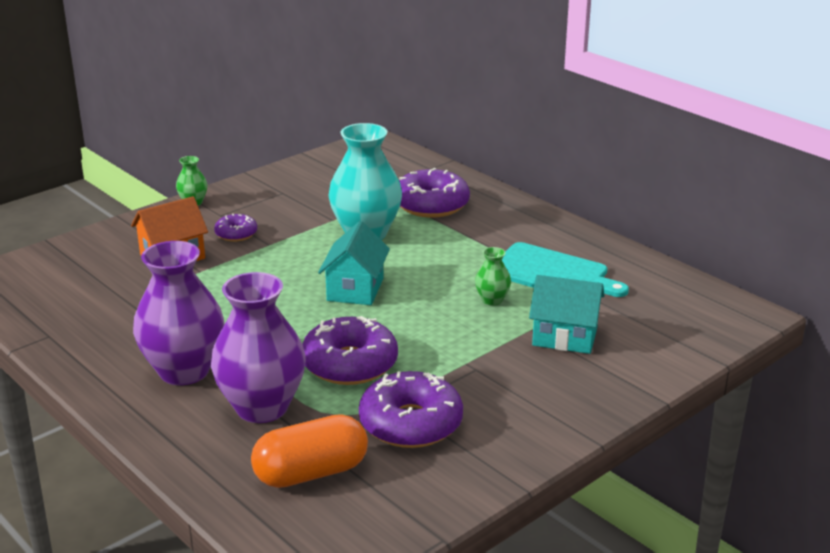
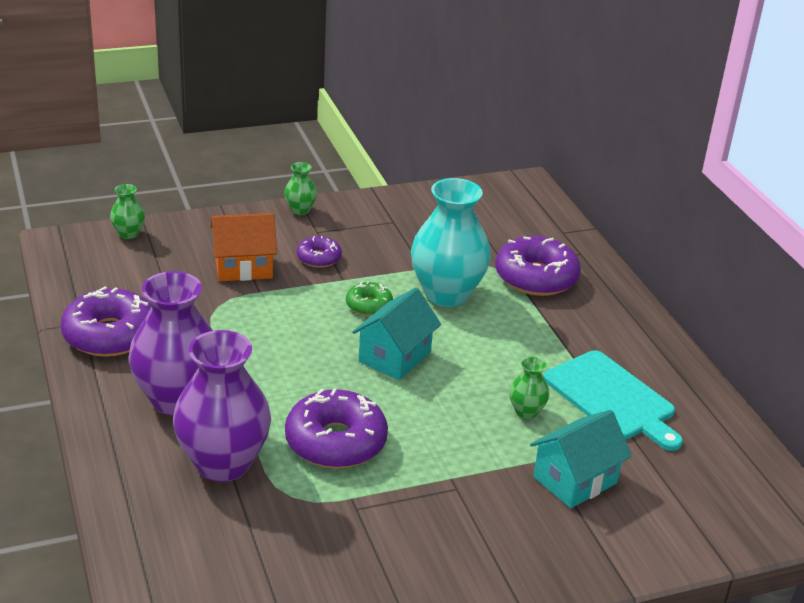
camera: 20 degrees right, 5 degrees up
(44, 256) = (128, 234): none -> green vase
(305, 258) = (369, 305): none -> green donut
(311, 473) = (224, 551): orange capsule -> none
(411, 423) = (352, 529): purple donut -> purple donut (110, 335)
(565, 337) = (575, 480): turquoise house -> turquoise house turned 75 degrees counterclockwise

